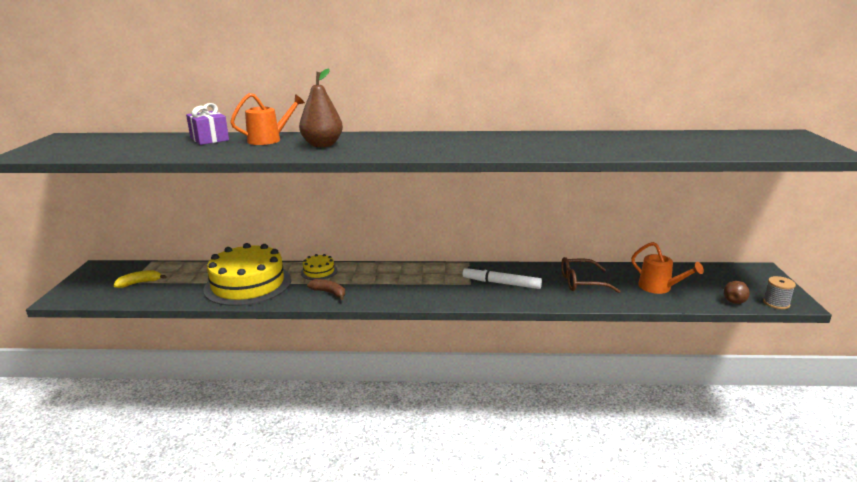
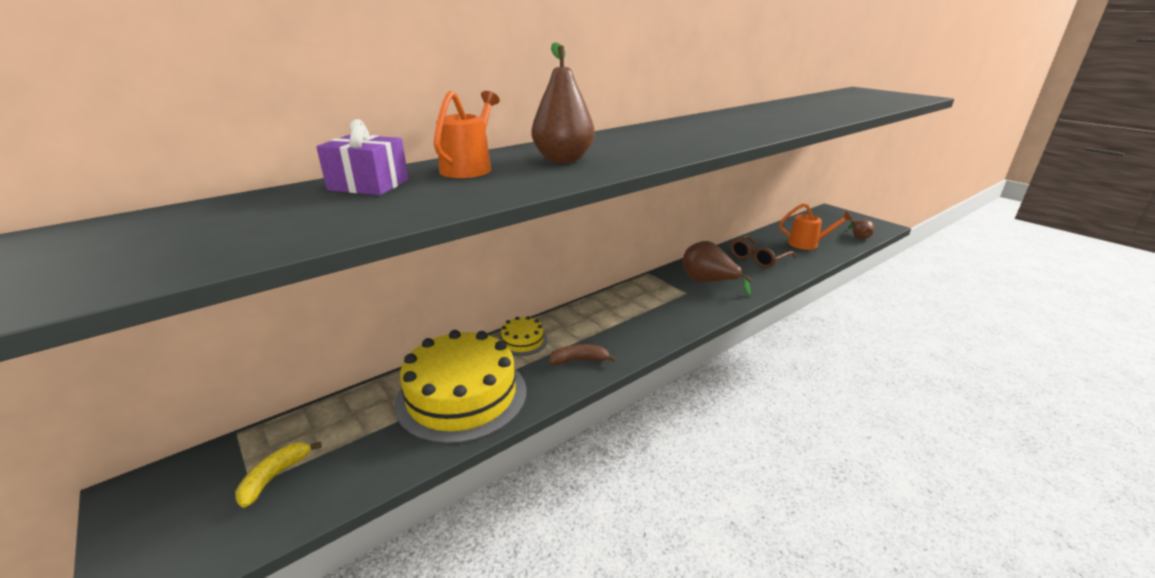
camera: 40 degrees left, 5 degrees up
(501, 283) = (708, 282): white marker -> brown pear
(776, 303) = (878, 230): grey spool -> none

